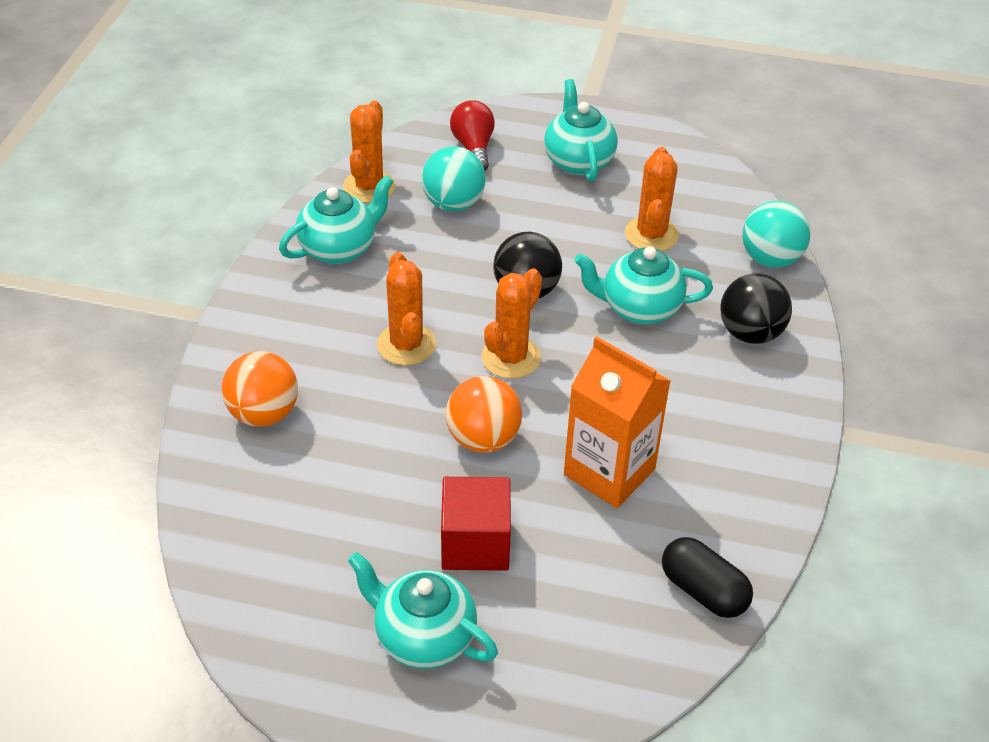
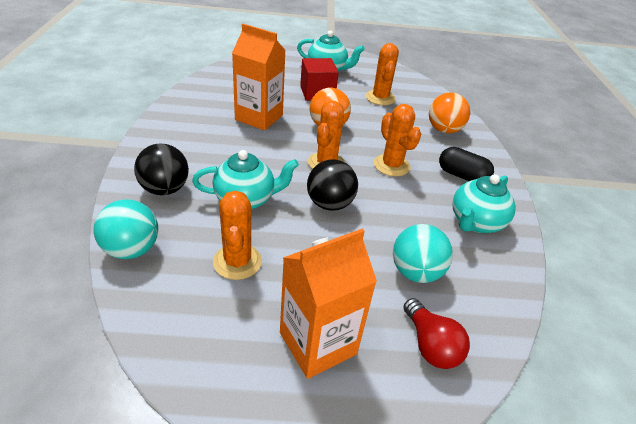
camera: 165 degrees right, 5 degrees down
(369, 187) = (494, 281): orange cactus -> orange cactus (380, 98)
(578, 161) = (318, 343): turquoise teapot -> orange carton
(703, 591) = (213, 83): black capsule -> black capsule (462, 176)

